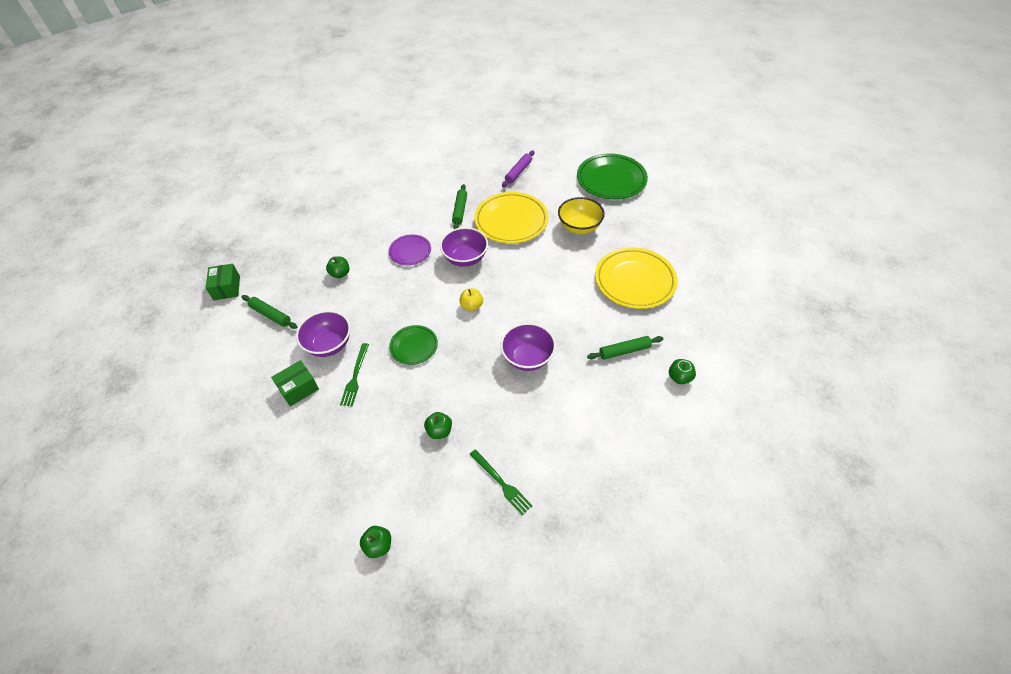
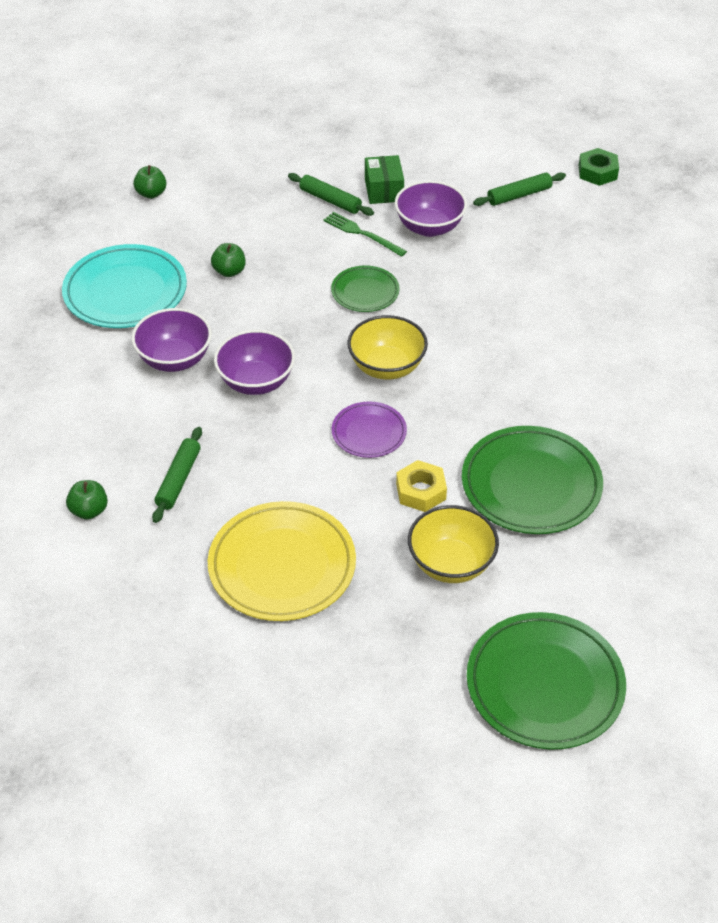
camera: 120 degrees right, 5 degrees down
(227, 288) = (597, 172): green box -> green nut
(340, 274) = (549, 268): green apple -> none
(410, 252) = (543, 346): purple plate -> purple plate (369, 433)
(460, 210) = (602, 434): green rolling pin -> green rolling pin (330, 200)
(465, 258) = (485, 397): purple bowl -> purple bowl (175, 359)
(471, 306) = (387, 367): yellow apple -> yellow bowl
(501, 483) = (125, 292): green fork -> turquoise plate
(511, 221) = (531, 485): yellow plate -> green plate
(518, 172) = (659, 556): purple rolling pin -> none
(547, 254) = (421, 491): none -> yellow nut

